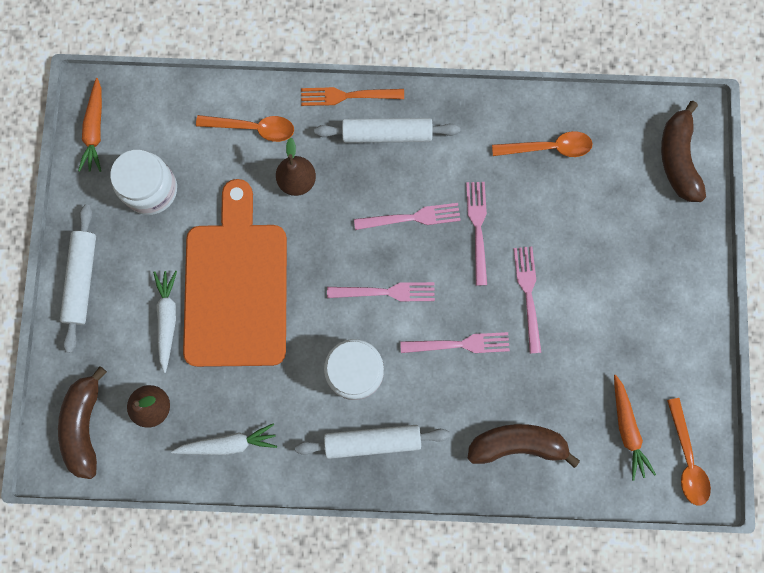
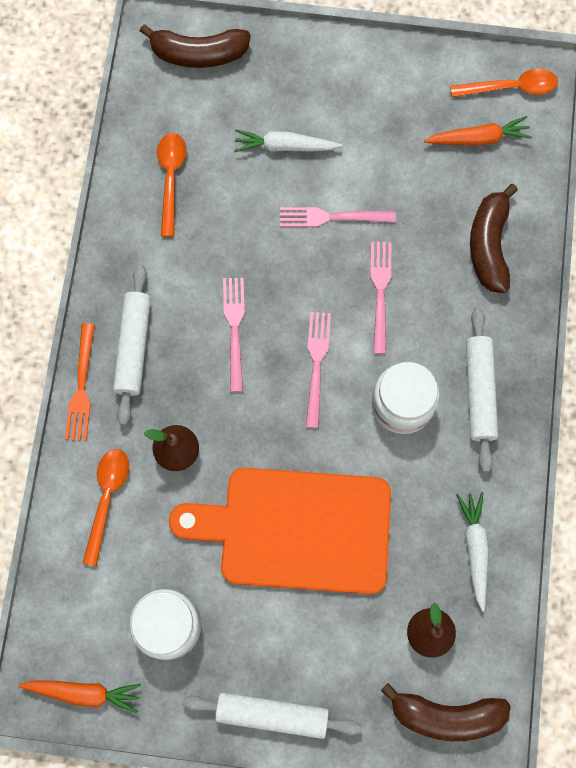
camera: 85 degrees left, 5 degrees down
(167, 319) = (328, 612): white carrot -> white carrot (285, 146)
(477, 228) = (253, 261): pink fork -> none

